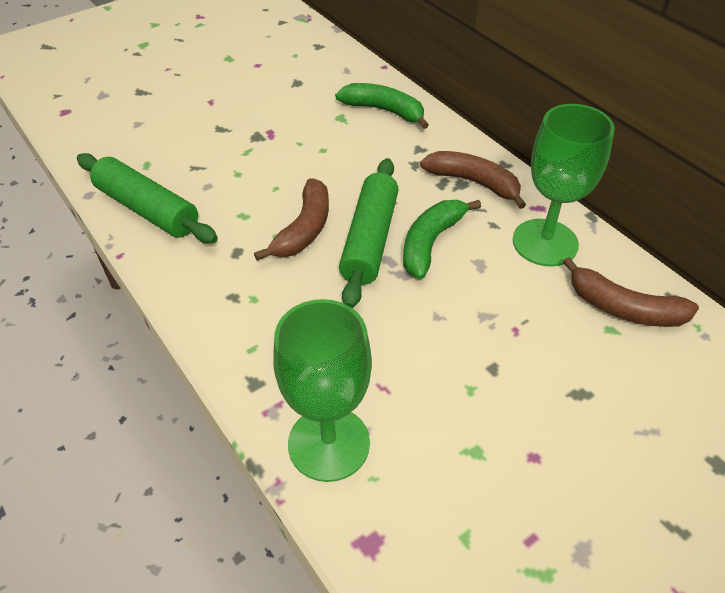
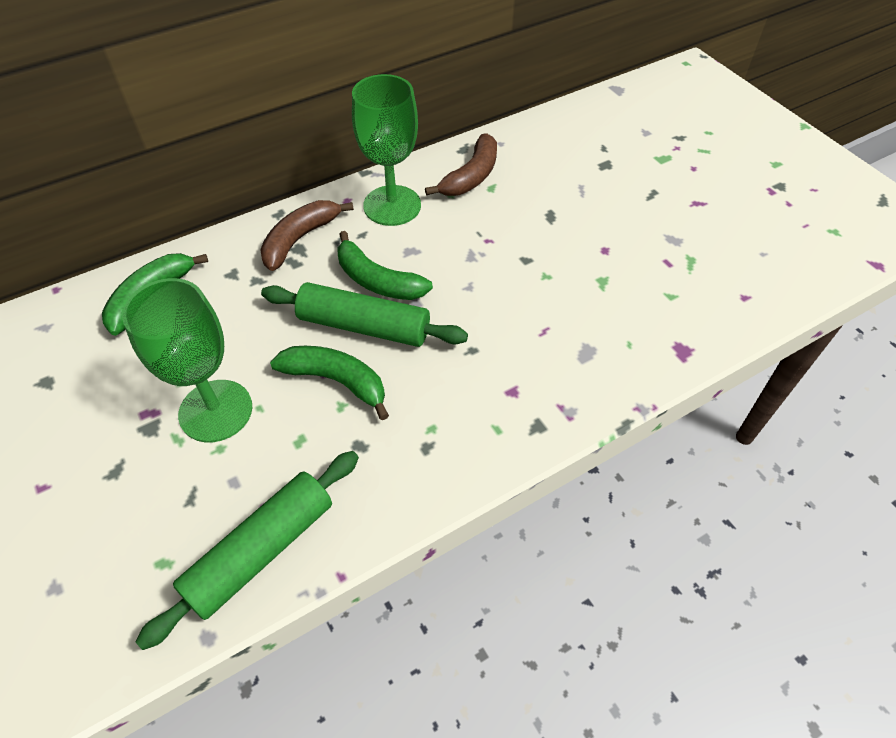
camera: 85 degrees left, 5 degrees up
(304, 229) = (336, 381): brown banana -> green banana
(329, 443) = (600, 371): green goblet -> green goblet (216, 411)

